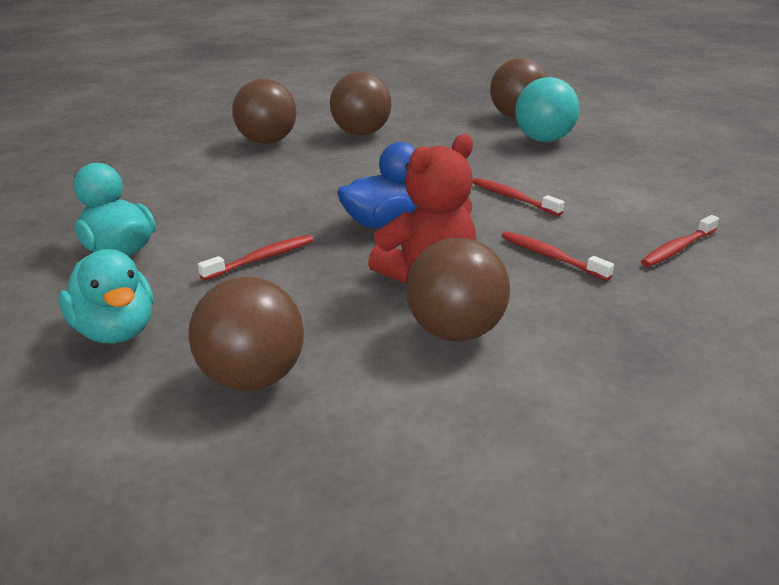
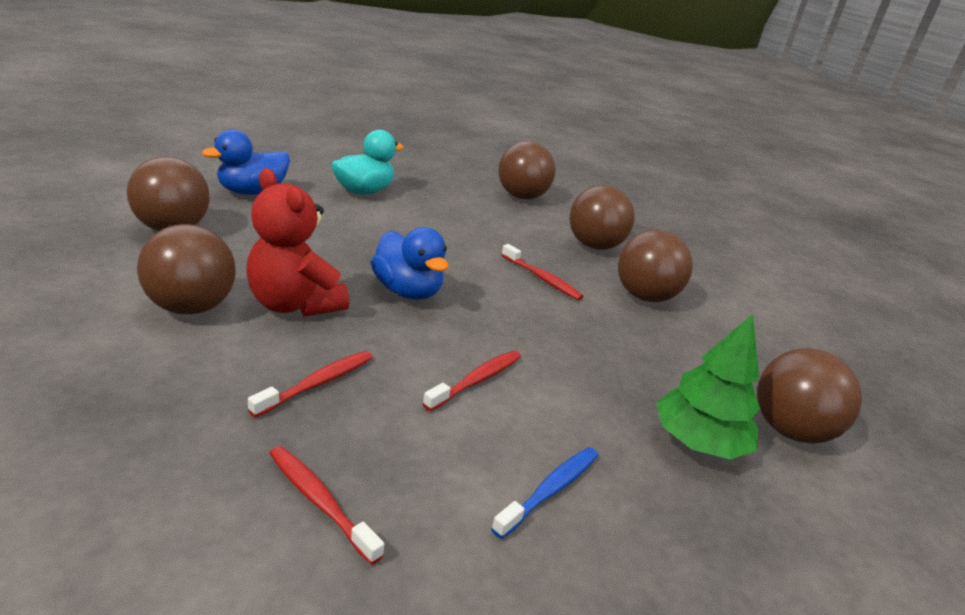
camera: 80 degrees right, 0 degrees up
(115, 331) = (252, 192): turquoise duck -> blue duck
(142, 164) = (521, 197): none -> brown ball
(261, 259) = (342, 236): red toothbrush -> red toothbrush (542, 278)
(543, 140) = (698, 442): turquoise ball -> green tree
(616, 182) = (550, 490): none -> blue toothbrush

